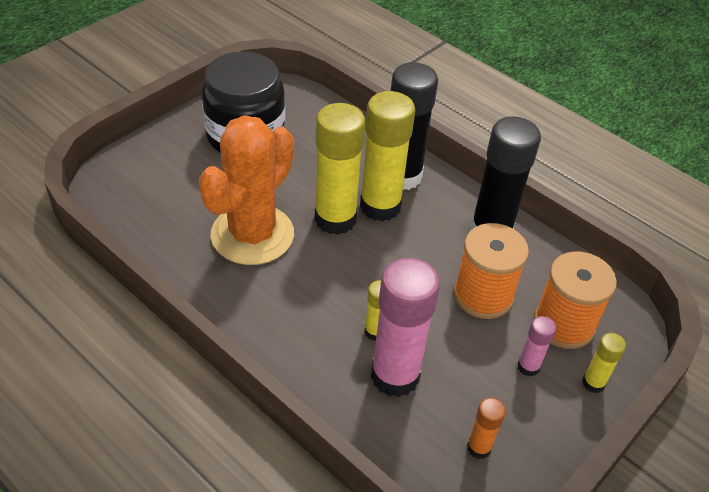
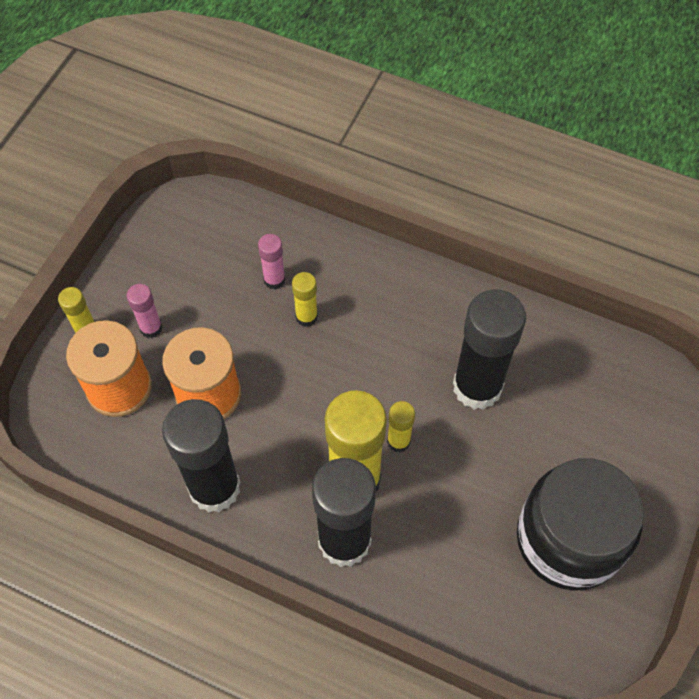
camera: 165 degrees right, 15 degrees up
(252, 235) = (477, 387): orange cactus -> black glue stick
(335, 219) = (398, 441): yellow glue stick -> yellow glue stick, size x0.47
(395, 376) = (274, 280): pink glue stick -> pink glue stick, size x0.47
(479, 448) = (186, 241): orange glue stick -> none

